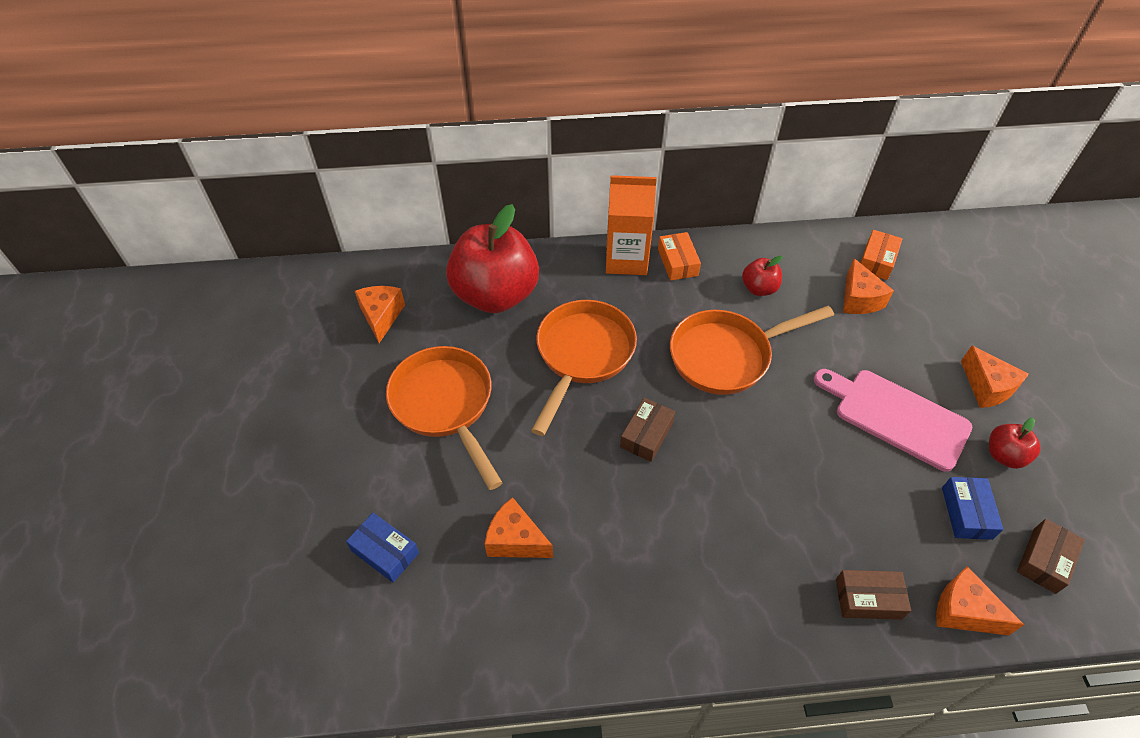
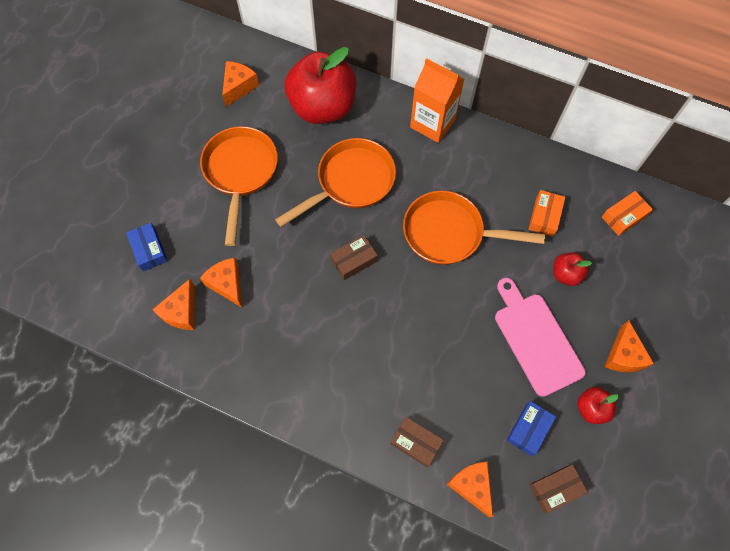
camera: 30 degrees right, 15 degrees up
(677, 262) = (468, 143): orange box -> orange box (544, 216)
(759, 288) = (513, 194): red apple -> red apple (566, 274)
(859, 299) = (583, 240): orange cheese -> orange cheese (181, 312)

